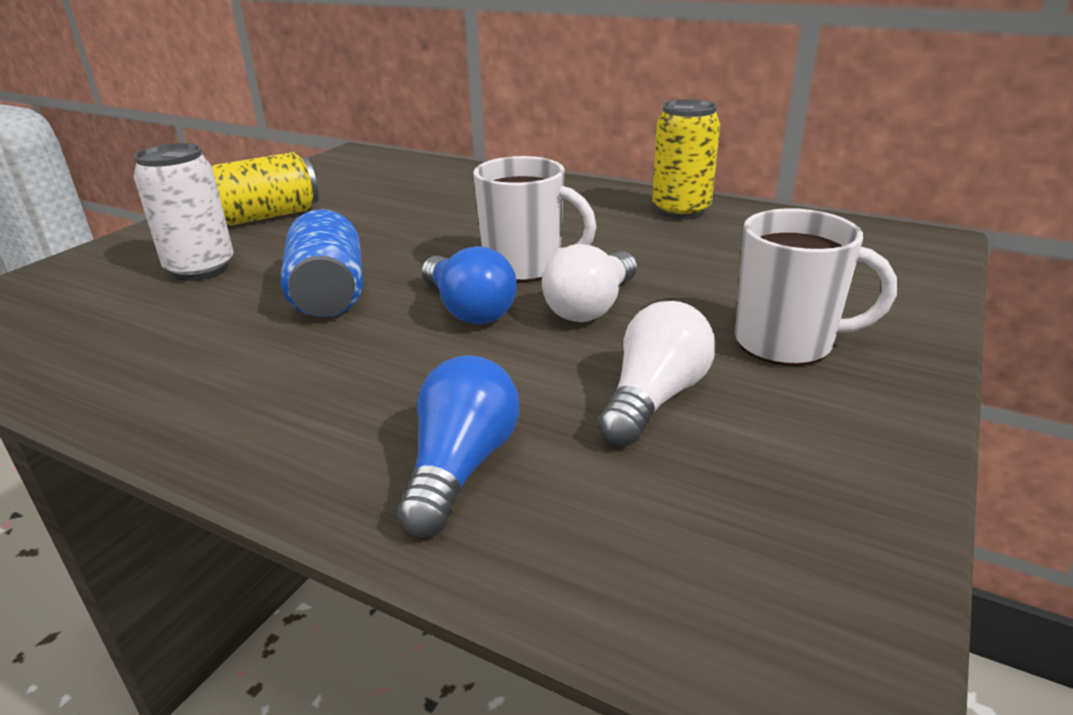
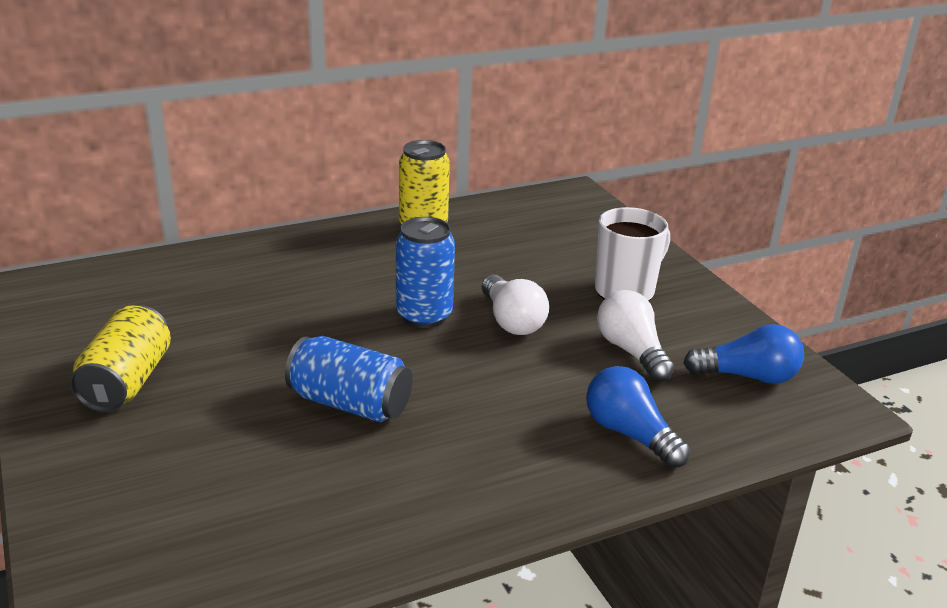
camera: 55 degrees left, 0 degrees up
(201, 269) = (202, 448): white can -> none
(468, 310) = (456, 361): blue light bulb -> blue light bulb (747, 376)
(525, 267) = (424, 316): white mug -> blue can

